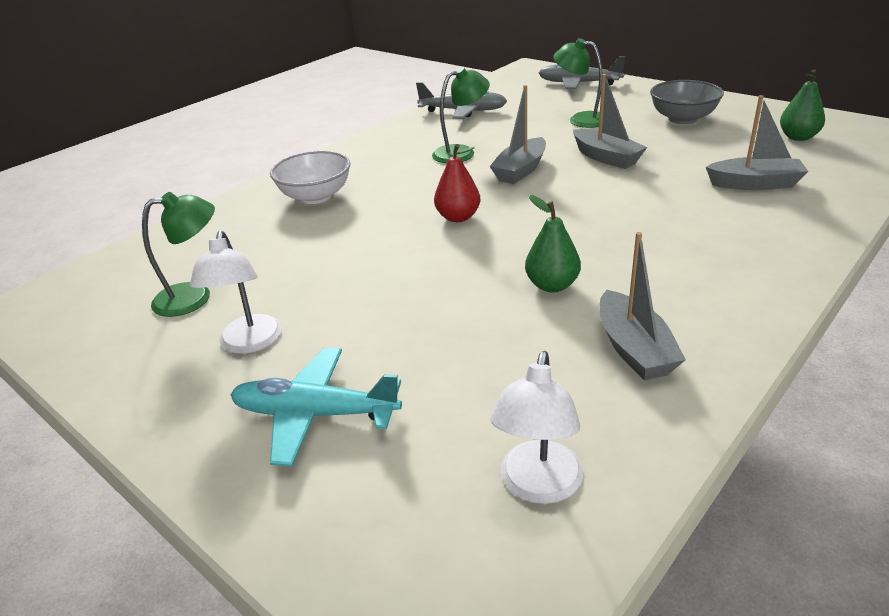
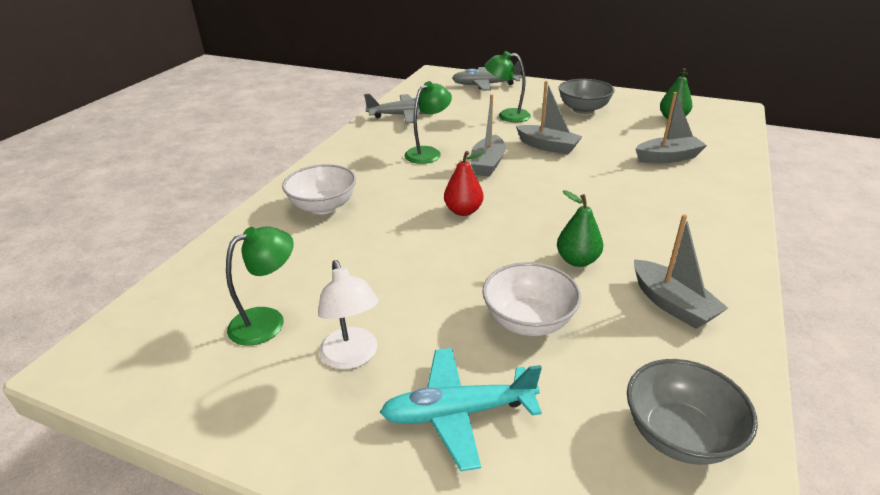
camera: 20 degrees left, 0 degrees up
(451, 339) = (528, 321): none -> white bowl
(538, 486) = (679, 435): white lamp -> grey bowl

